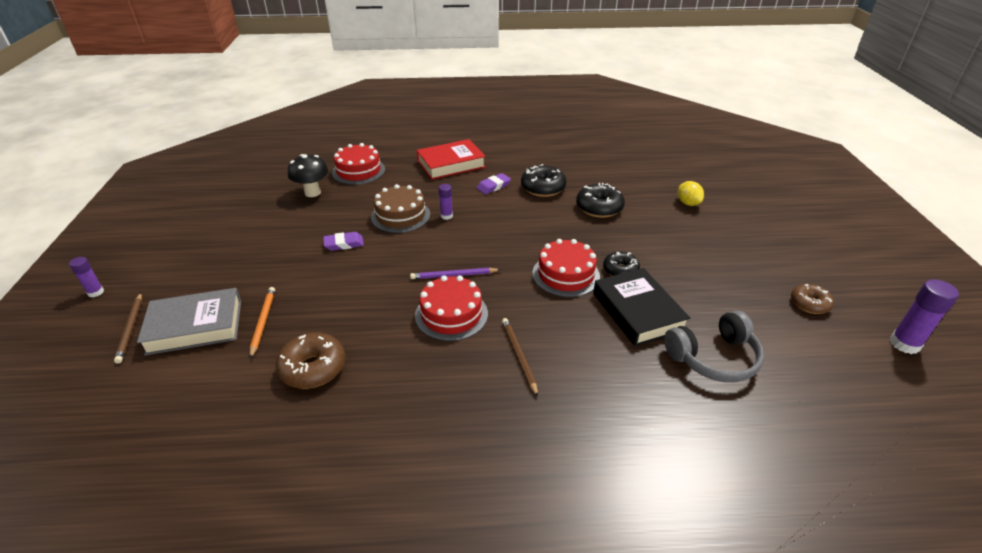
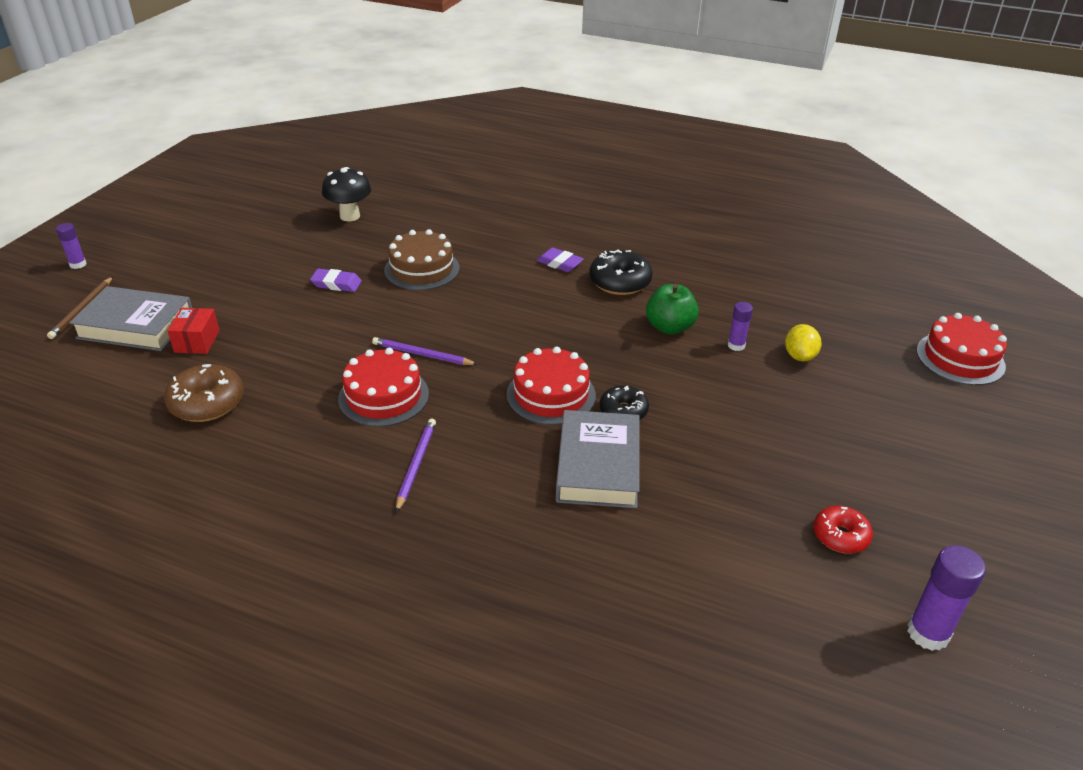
camera: 25 degrees right, 0 degrees up
(263, 322) = (197, 341): orange pencil -> red box
(358, 171) = (419, 203): red cake -> red cake (960, 358)
(446, 216) = (472, 284): purple glue stick -> purple glue stick (736, 345)
(451, 164) = (532, 222): red book -> none
(493, 186) = (560, 263): purple eraser -> purple eraser turned 45 degrees clockwise
(518, 356) = (416, 465): brown pencil -> purple pencil
(599, 208) = (669, 327): black donut -> green apple
(637, 311) = (598, 465): black book -> grey book
(714, 358) = (640, 550): grey headphones -> none
(809, 304) = (840, 536): brown donut -> red donut

